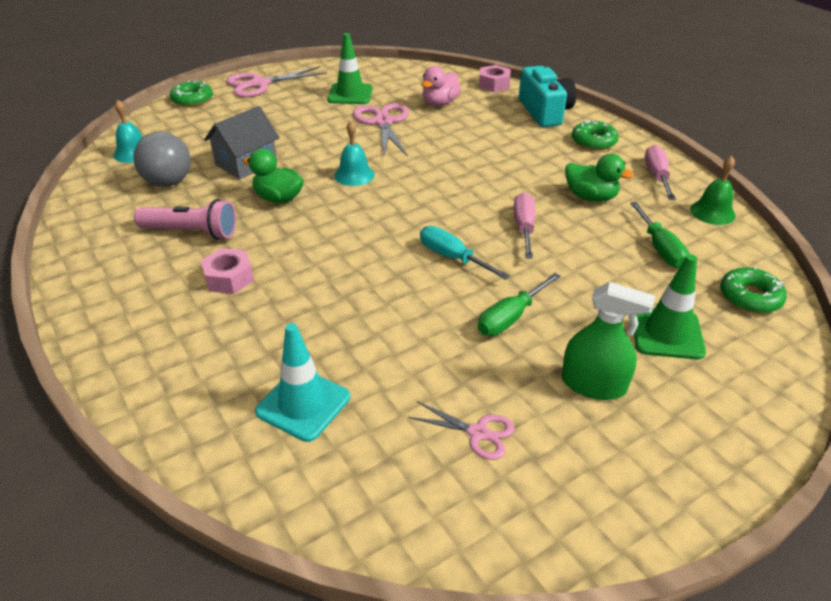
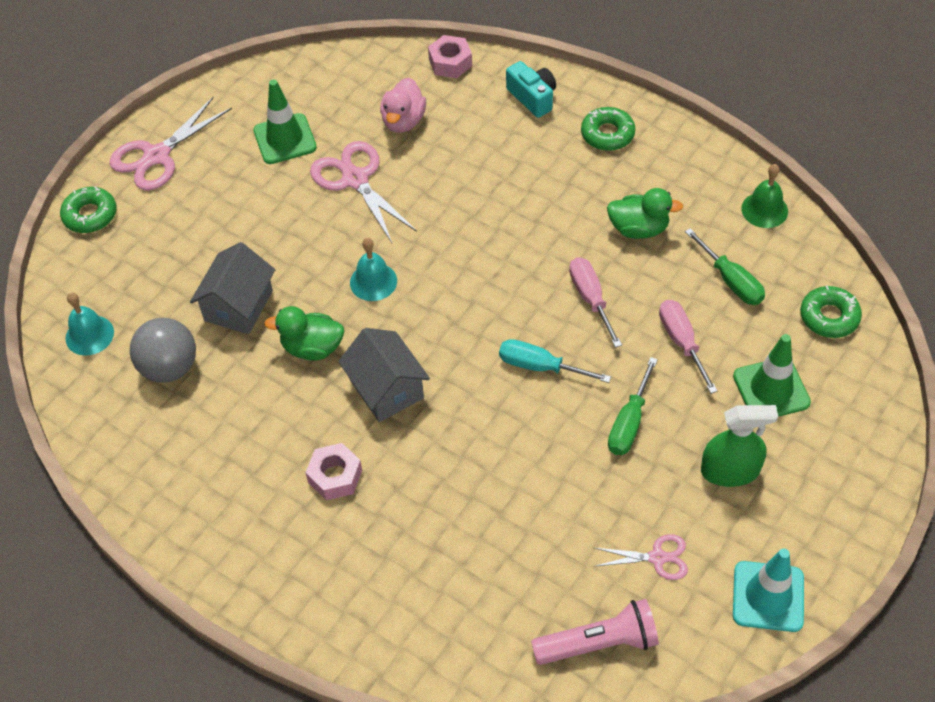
camera: 20 degrees left, 15 degrees up
(191, 232) = (251, 431): pink flashlight -> pink flashlight (598, 643)
(303, 404) = (498, 589): turquoise traffic cone -> turquoise traffic cone (768, 596)
(315, 237) = (386, 389): none -> grey house
(544, 112) = (532, 97): turquoise camera -> turquoise camera, size x0.67
(657, 176) = (693, 171): pink screwdriver -> pink screwdriver (682, 342)

